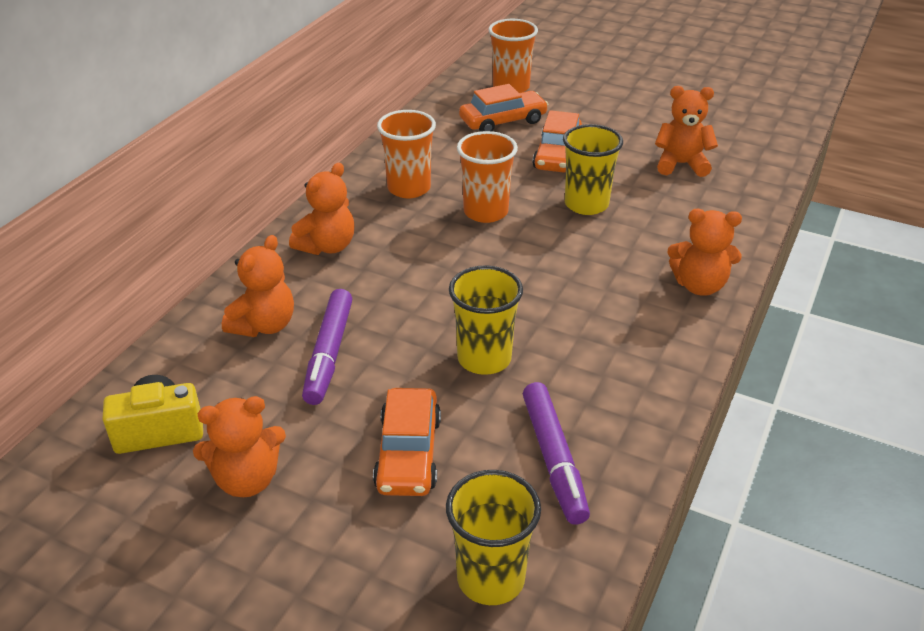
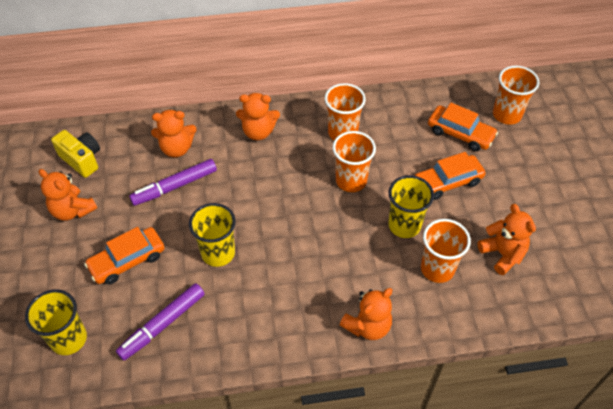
camera: 55 degrees right, 15 degrees up
(663, 209) = (437, 268): none -> orange cup
(699, 285) = (367, 326): orange teddy bear -> orange teddy bear turned 105 degrees counterclockwise

